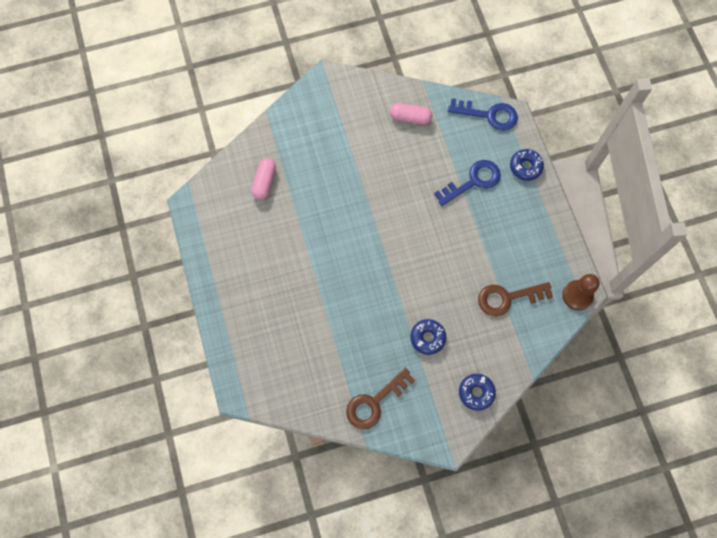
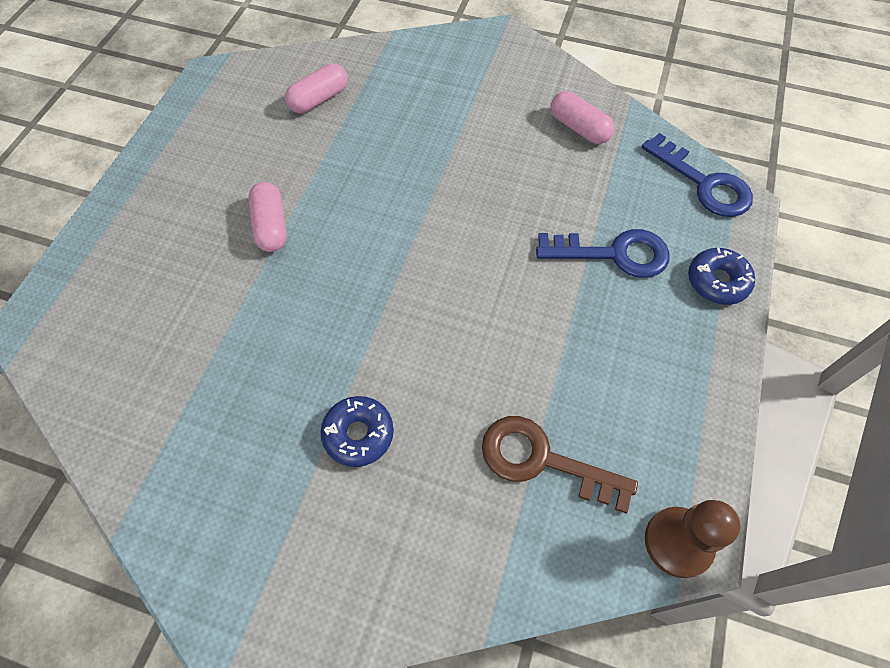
camera: 35 degrees right, 10 degrees down
(305, 270) = (271, 226): none -> pink capsule
(374, 402) = (188, 478): brown key -> none
(476, 392) = (362, 587): blue donut -> none

